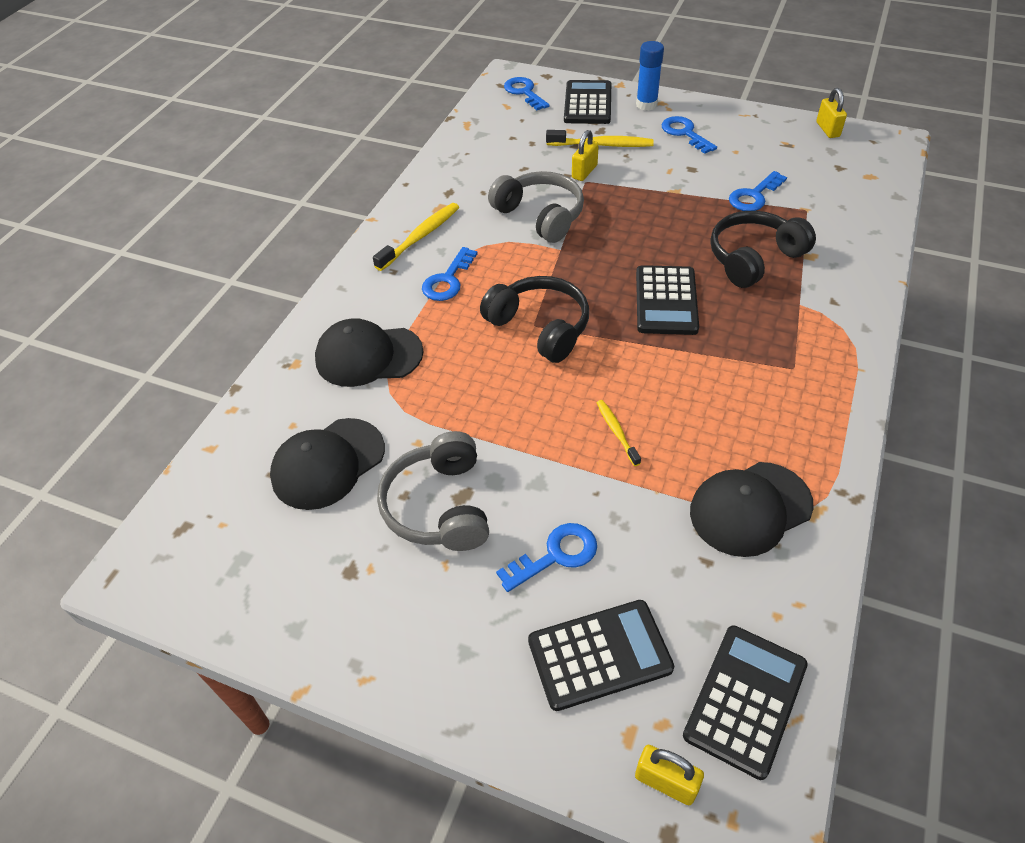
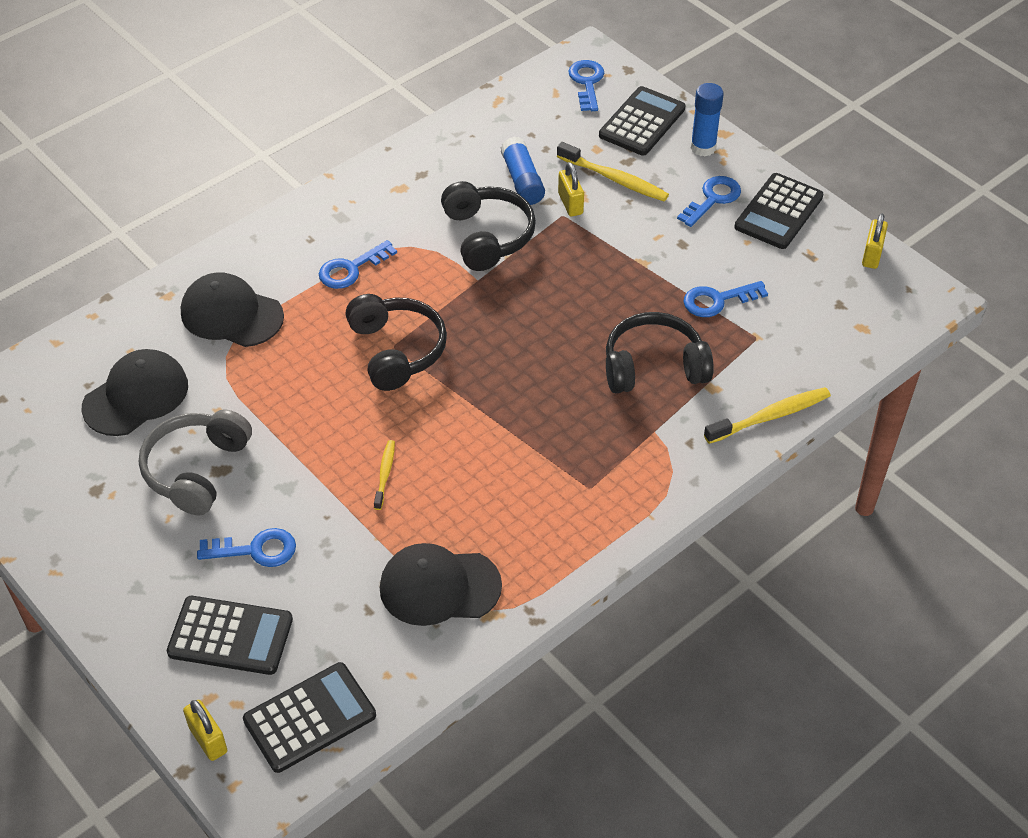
camera: 25 degrees right, 0 degrees up
(328, 463) = (136, 396): black cap -> black cap turned 150 degrees clockwise
(420, 237) = (359, 213): yellow toothbrush -> yellow toothbrush (770, 416)
(533, 169) = (522, 181): none -> blue glue stick
(540, 216) = (487, 236): grey headphones -> black headphones
(584, 172) = (570, 204): yellow padlock -> yellow padlock turned 75 degrees counterclockwise
(666, 301) = (531, 374): black calculator -> black calculator (778, 212)
(685, 133) = (712, 199): blue key -> blue key turned 45 degrees clockwise

